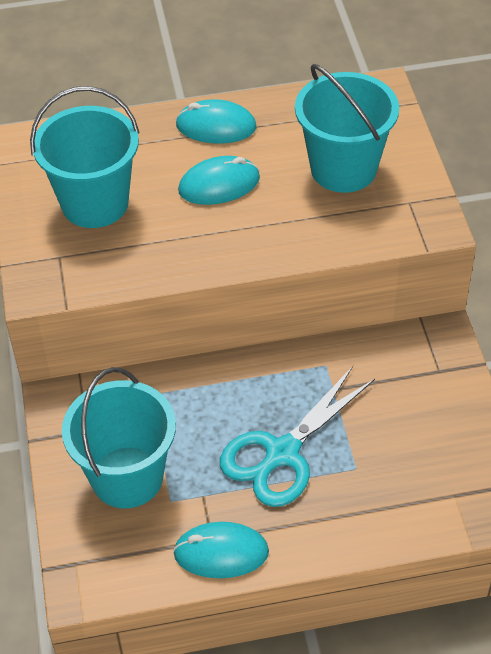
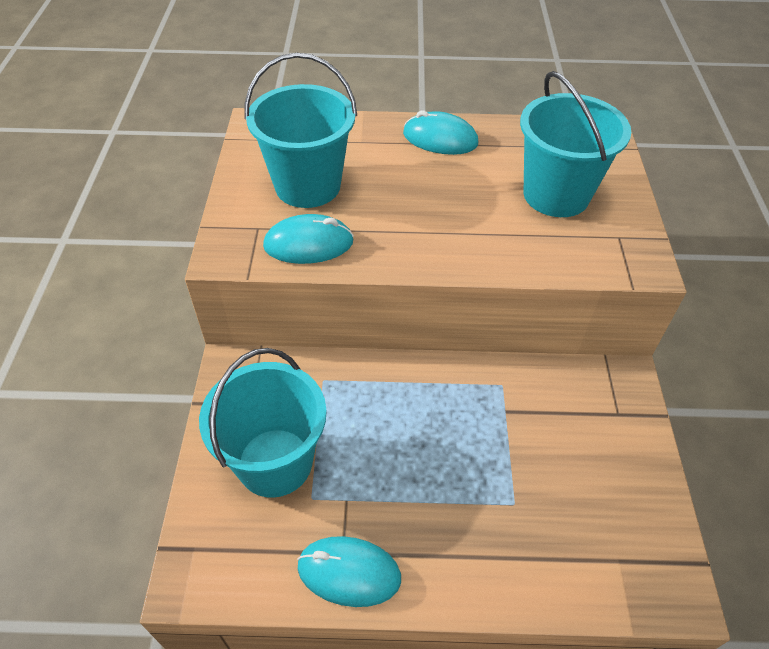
camera: 10 degrees right, 0 degrees up
(219, 185) = (430, 189): turquoise mouse -> turquoise mouse (308, 244)
(282, 453) = (440, 470): turquoise scissors -> none

